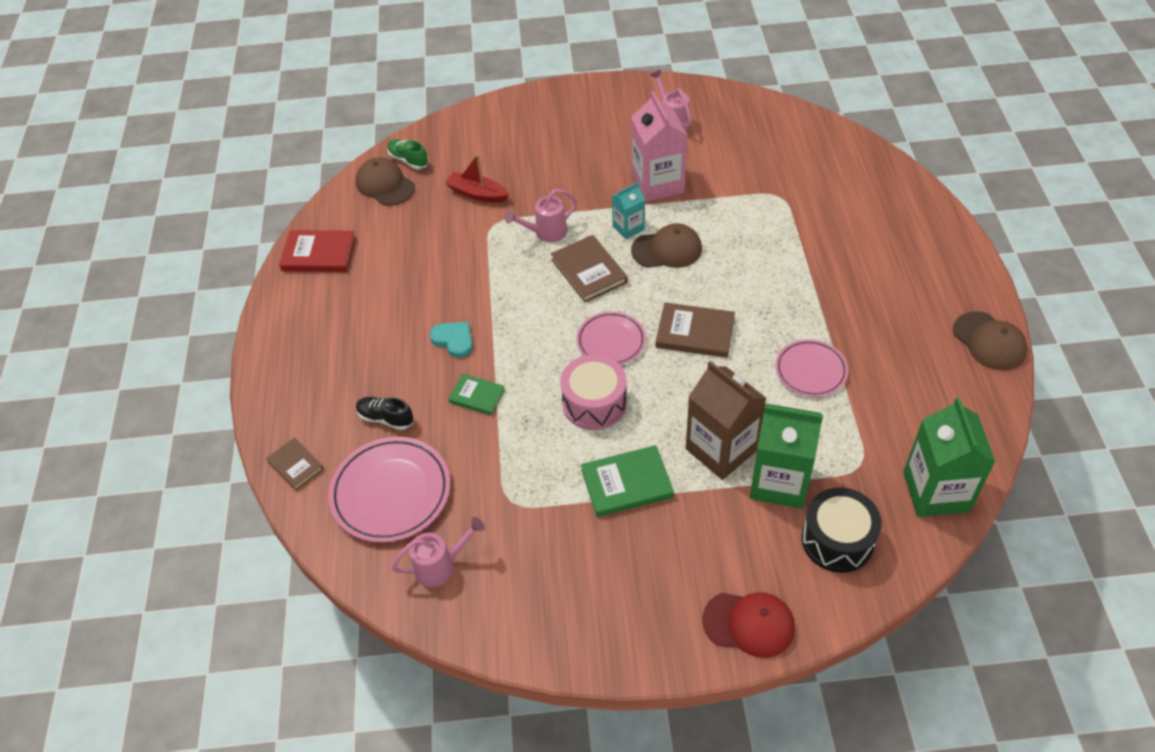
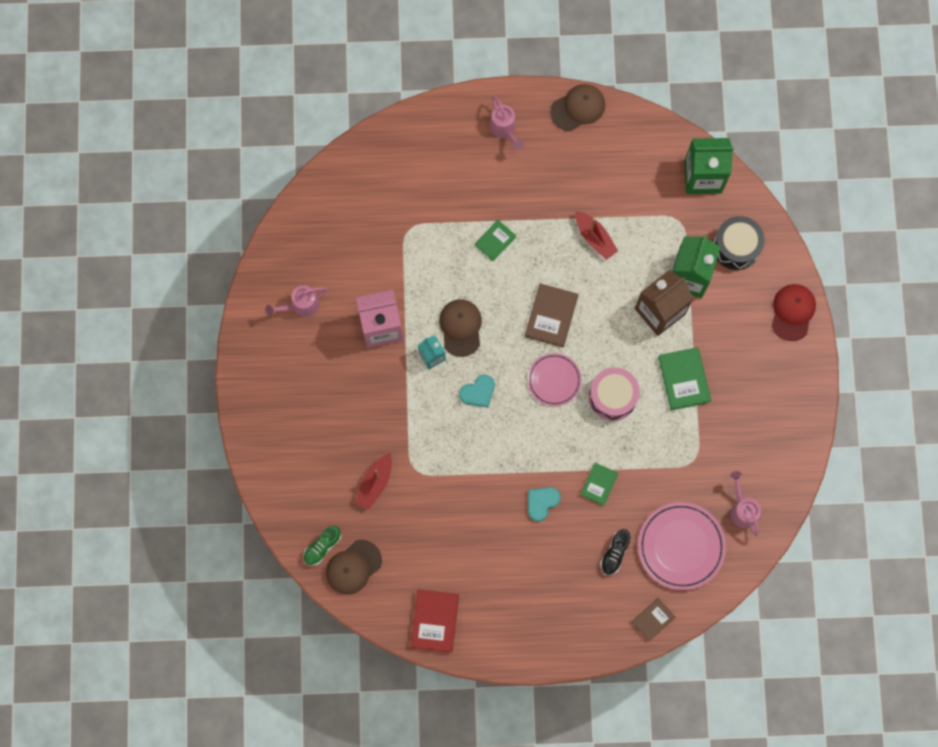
camera: 90 degrees left, 25 degrees up
(546, 233) = (430, 425): pink watering can -> pink watering can (504, 129)
(589, 271) = (478, 392): brown book -> turquoise heart
(783, 272) = (495, 241): none -> green book
(810, 370) = (594, 238): pink plate -> red boat

